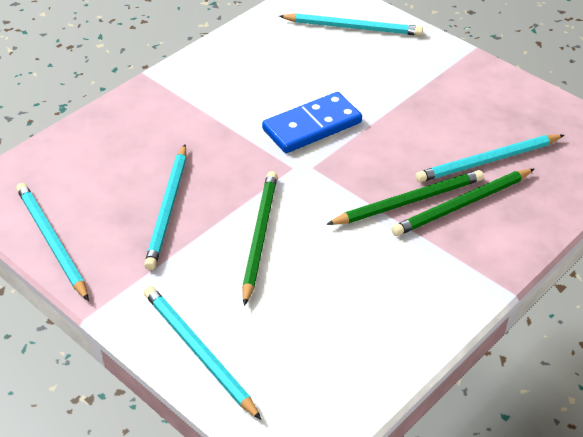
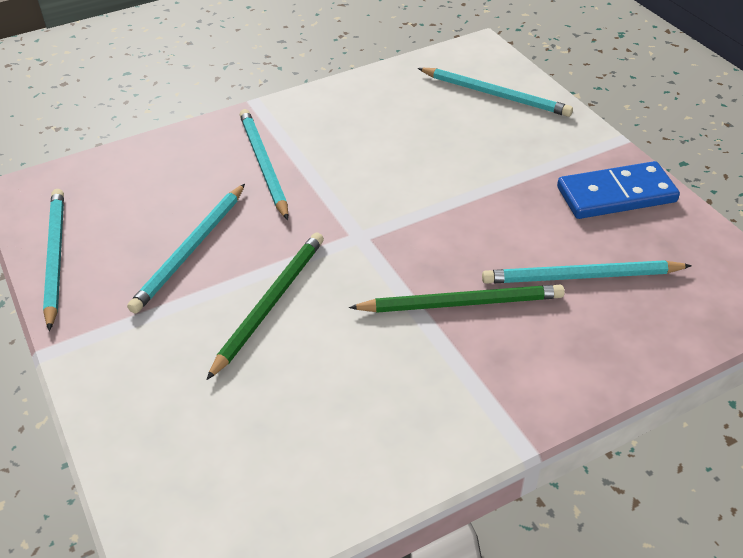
camera: 20 degrees right, 0 degrees up
(198, 352) = (131, 421): turquoise pencil -> turquoise pencil (263, 164)
(312, 126) = (394, 193): blue domino -> blue domino (616, 195)
(462, 205) = (523, 322): green pencil -> none

